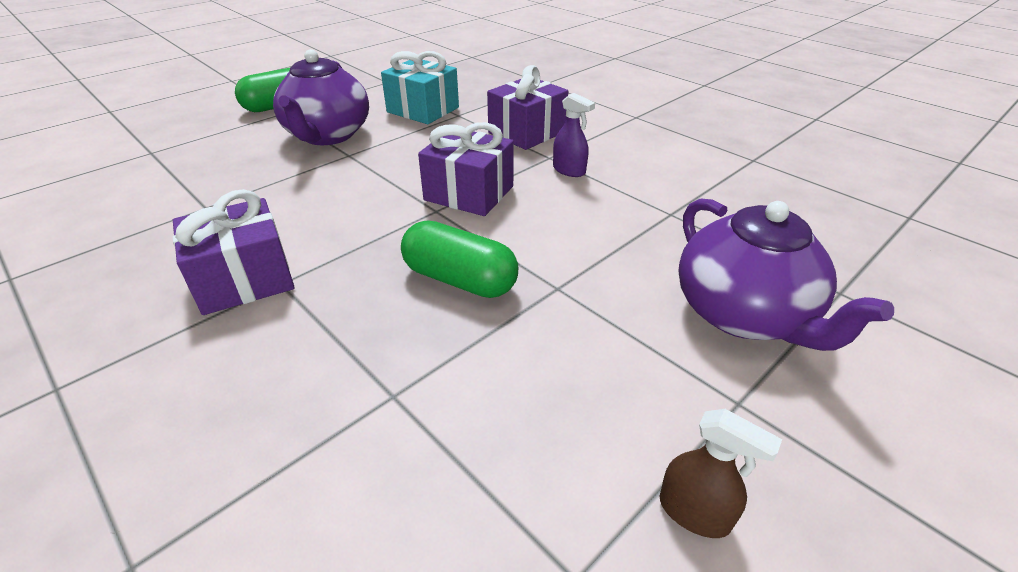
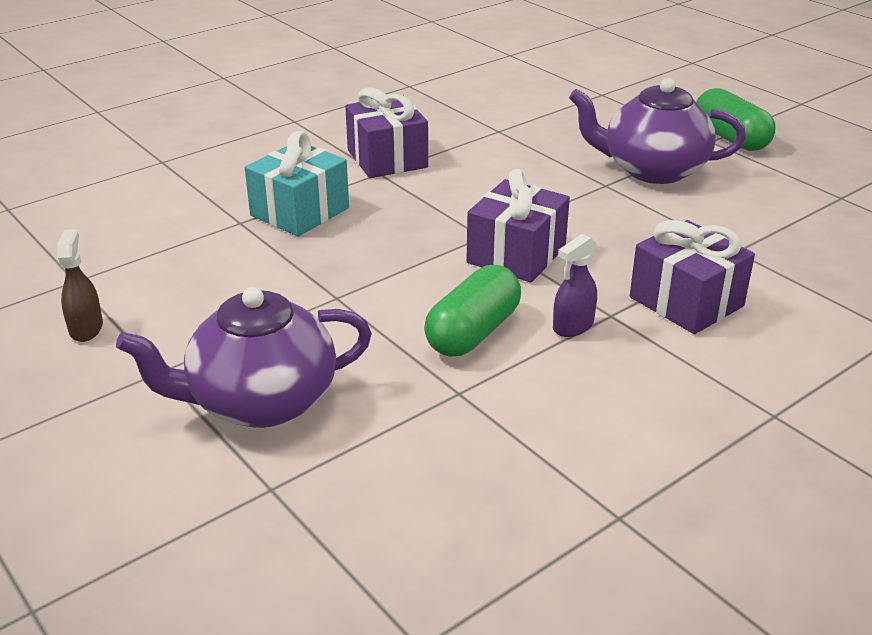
camera: 95 degrees right, 5 degrees down
(423, 110) = (745, 225): turquoise gift -> turquoise gift (300, 212)
(459, 280) = (362, 247): green capsule -> green capsule (473, 332)
(694, 512) = (86, 328): brown spray bottle -> brown spray bottle turned 135 degrees clockwise

